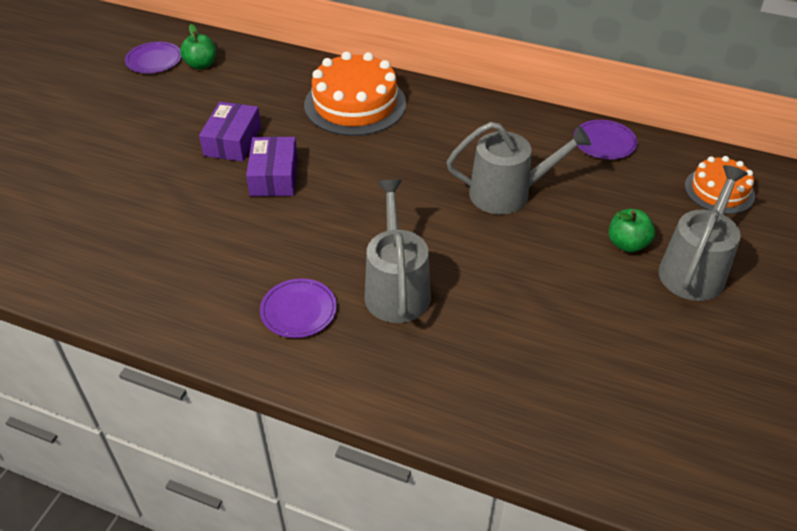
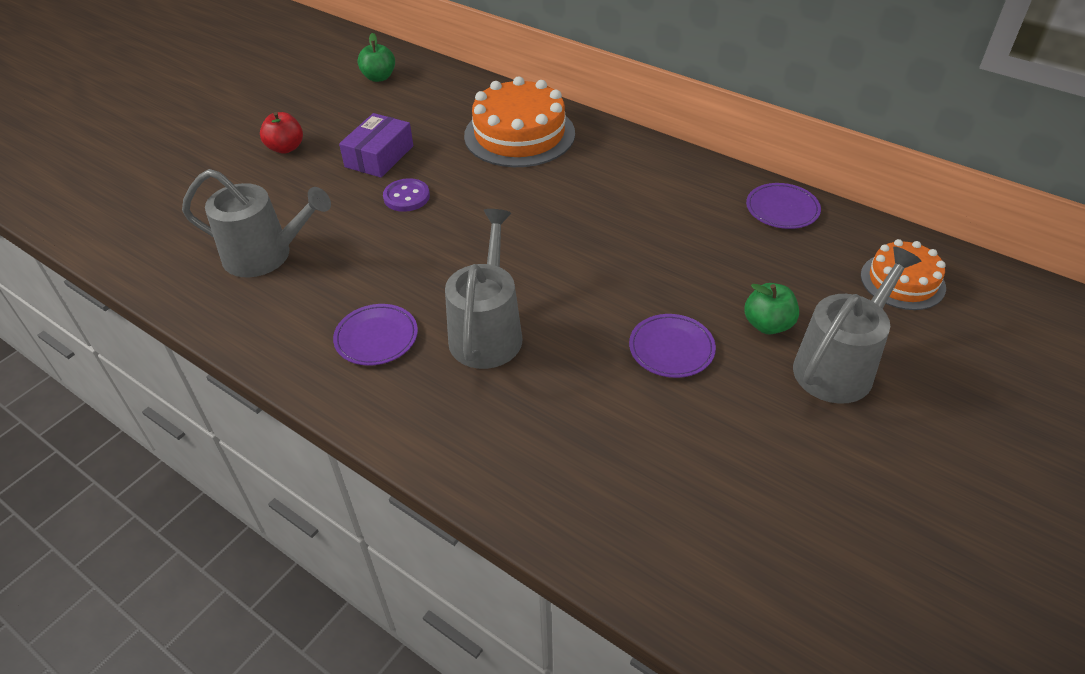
camera: 15 degrees right, 0 degrees up
(138, 145) = (286, 148): none -> red apple
(154, 60) = (335, 68): purple plate -> purple plate (671, 348)
(274, 176) = (406, 197): purple box -> purple button
(507, 193) = (649, 249): grey watering can -> grey watering can (265, 256)

